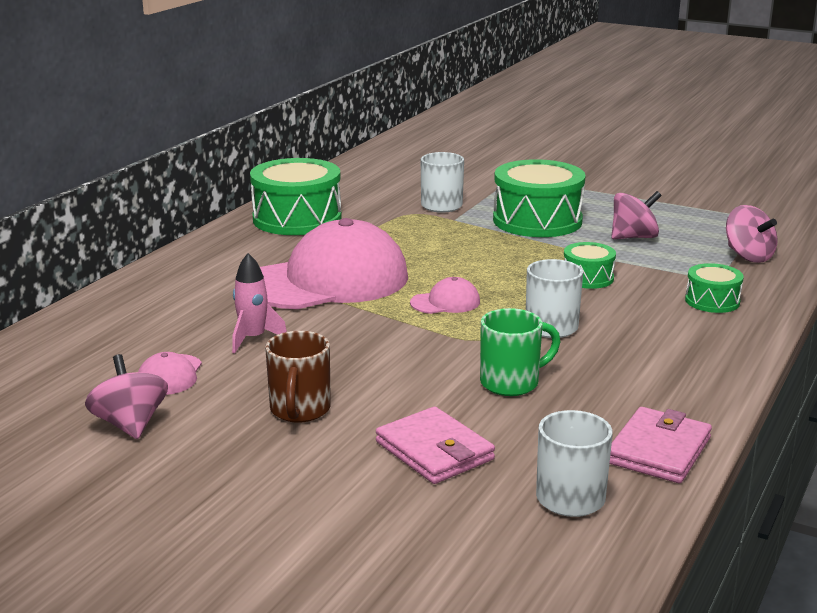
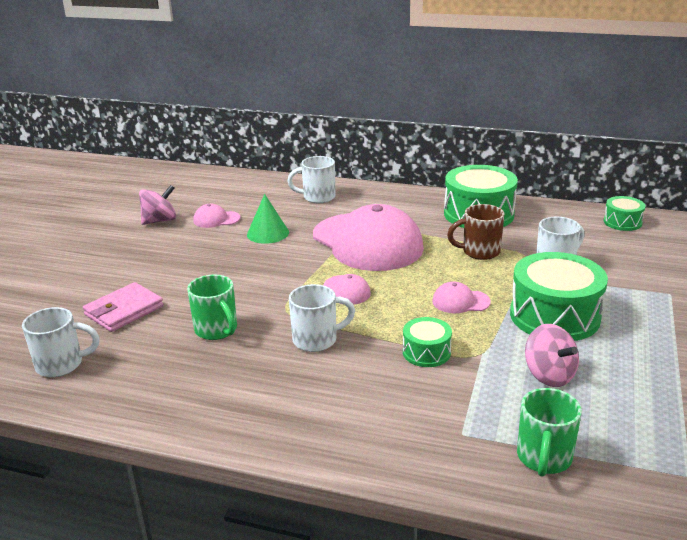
camera: 80 degrees right, 5 degrees up
(159, 298) = (317, 197): none -> white mug
(253, 339) = (268, 233): pink rocket -> green cone
(300, 411) = (175, 262): brown mug -> brown mug (479, 252)
(495, 252) = (460, 301): none -> pink cap
(658, 450) = (115, 400): pink wallet -> none
(712, 301) = (402, 429): green drum -> green drum (622, 222)
(748, 256) = (544, 458): pink spinning top -> green mug

